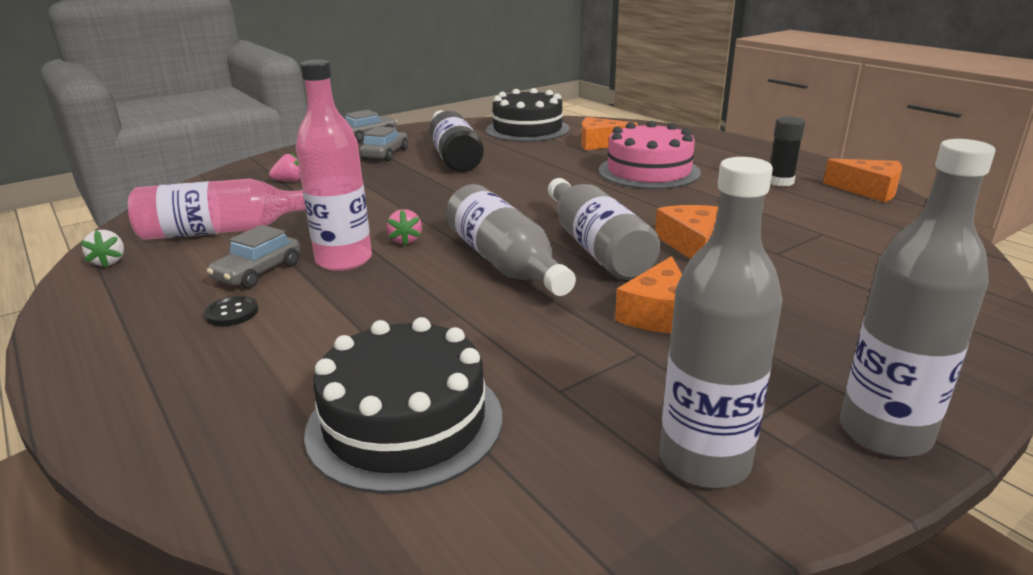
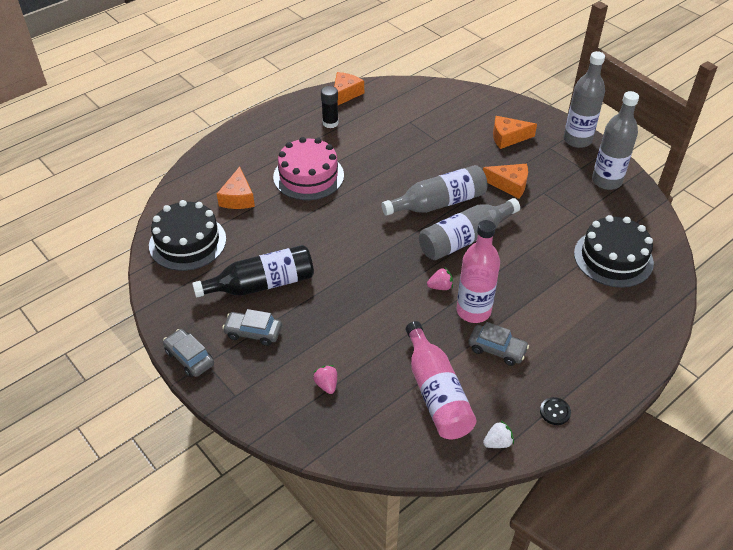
camera: 95 degrees left, 20 degrees up
(232, 313) = (547, 345): black button -> black button (555, 412)
(690, 244) = (429, 168): orange cheese -> orange cheese (508, 137)

